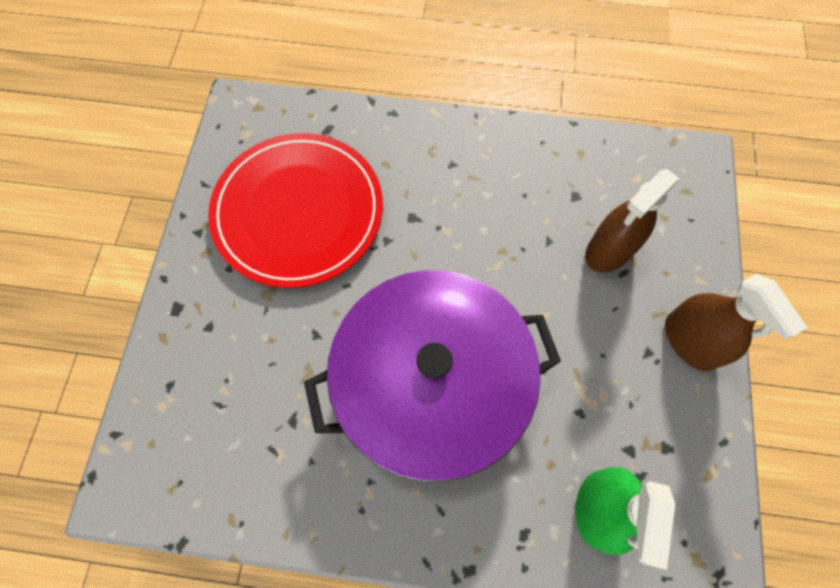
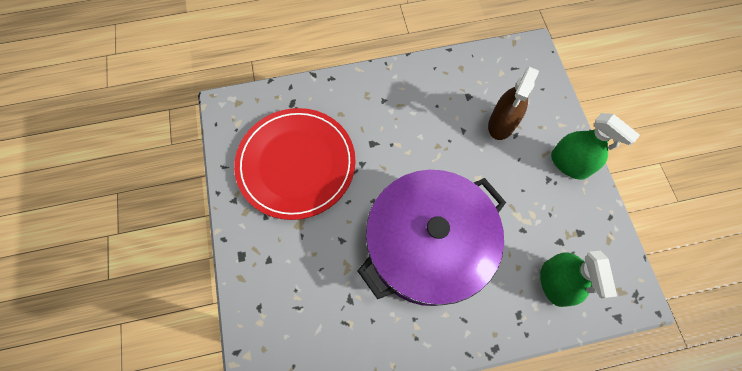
camera: 20 degrees left, 0 degrees up
(690, 341) = (569, 164): brown spray bottle -> green spray bottle

